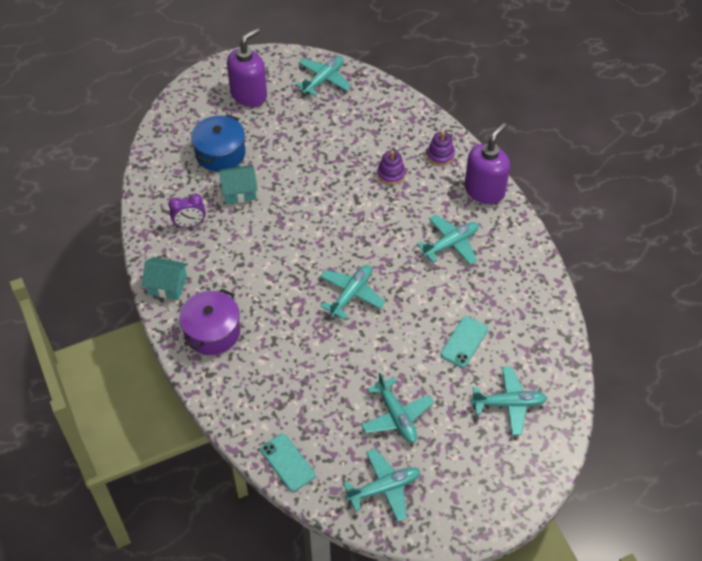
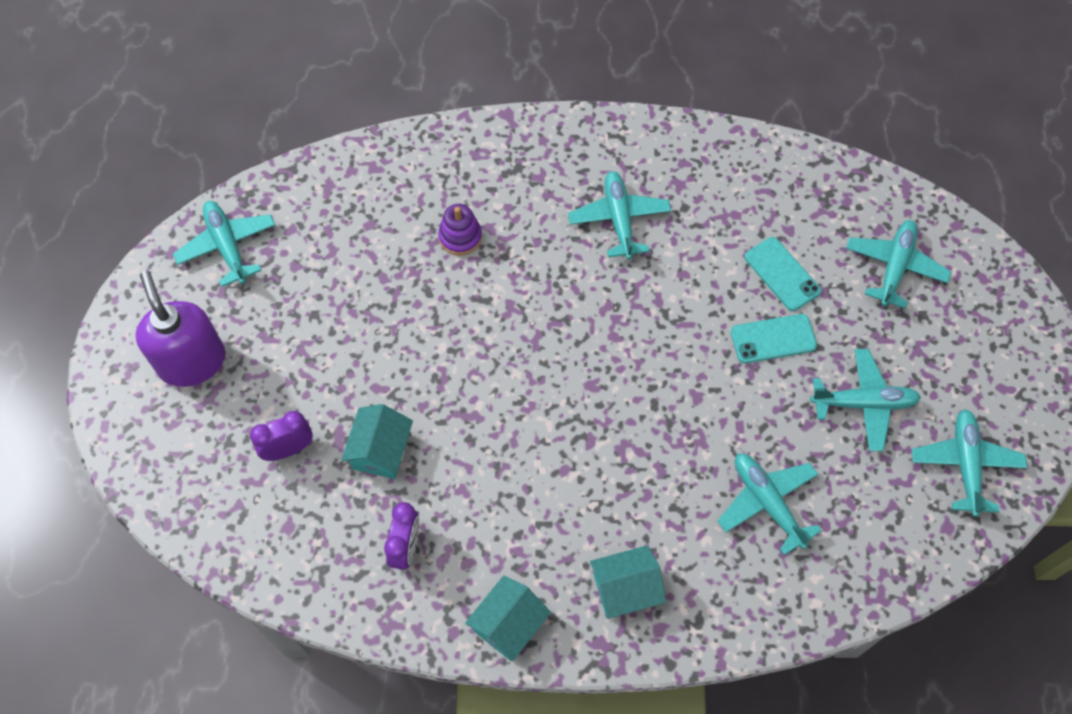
camera: 65 degrees left, 10 degrees up
(212, 332) = (625, 589): purple pot -> turquoise house
(220, 153) = (288, 449): blue pot -> purple clock
(287, 462) = (885, 570): turquoise phone -> turquoise phone (773, 339)
(351, 294) = (644, 376): turquoise plane -> turquoise plane (767, 503)
(440, 155) = (461, 163): purple stacking toy -> none
(484, 190) = (550, 140): purple soap dispenser -> none

